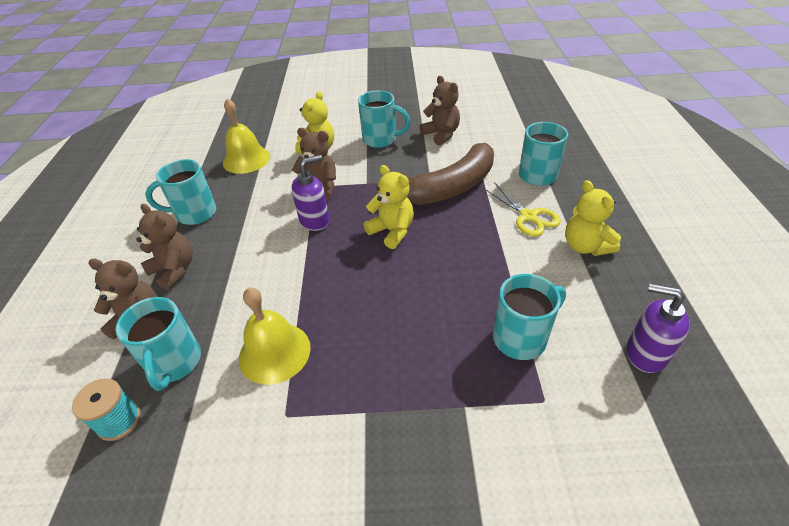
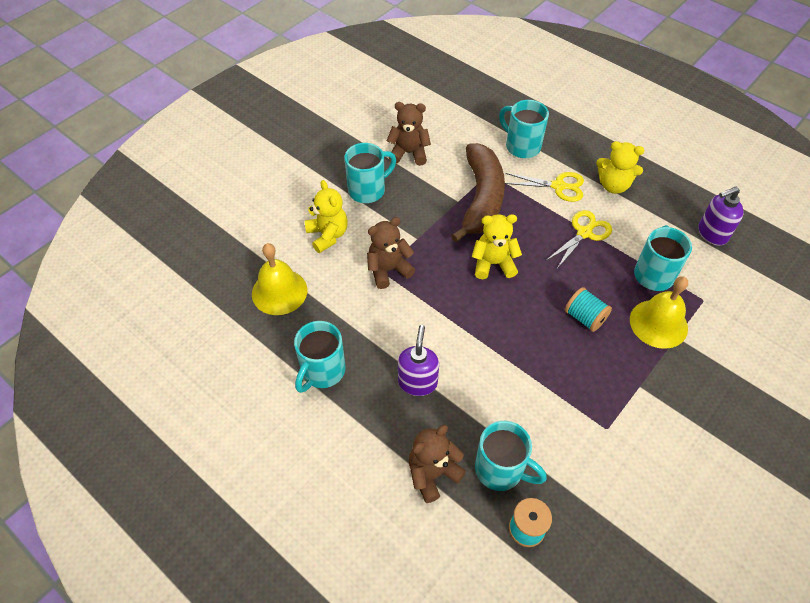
camera: 50 degrees left, 10 degrees up
(174, 270) = (389, 422): brown teddy bear -> none
(274, 352) = (547, 404): yellow bell -> yellow bell (658, 323)
(315, 220) = (428, 298): purple soap dispenser -> purple soap dispenser (417, 382)
(403, 319) = (584, 317): none -> turquoise spool
(501, 261) = (584, 233): none -> yellow scissors

